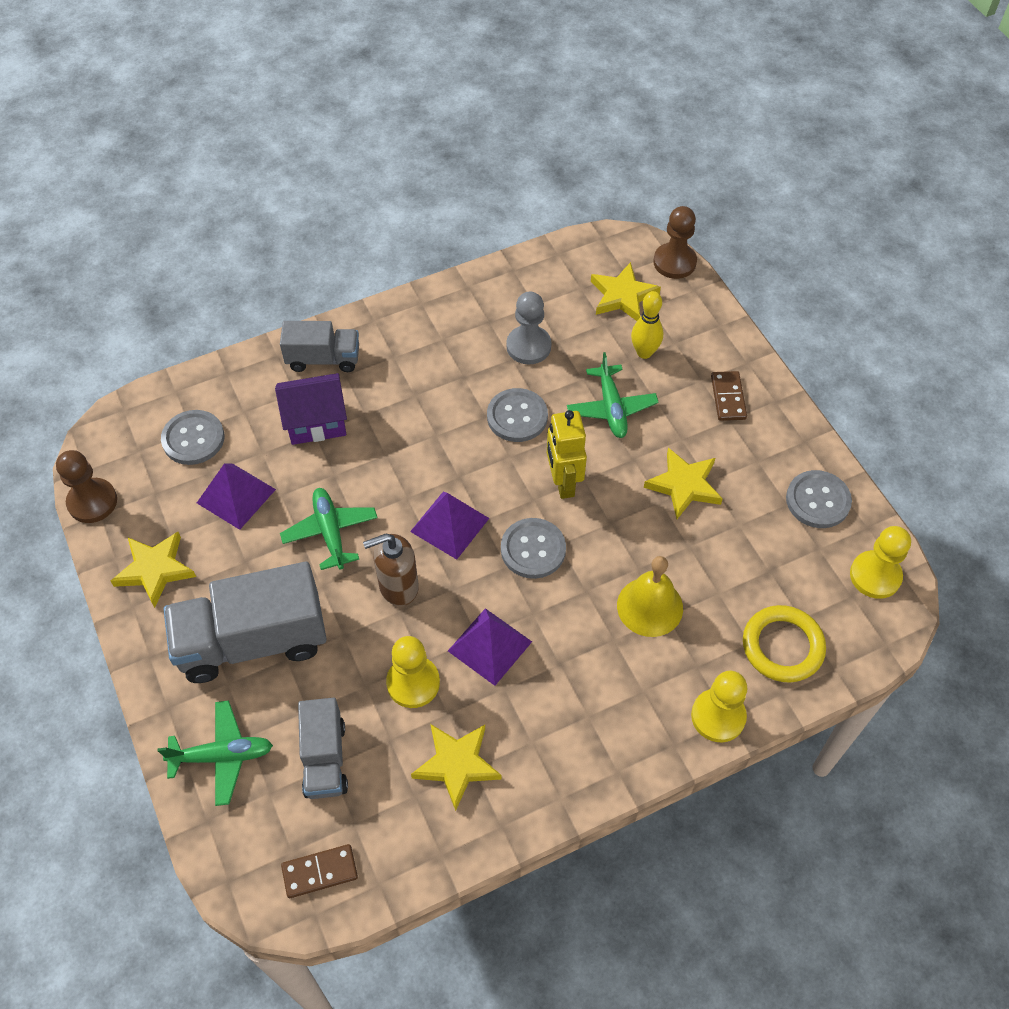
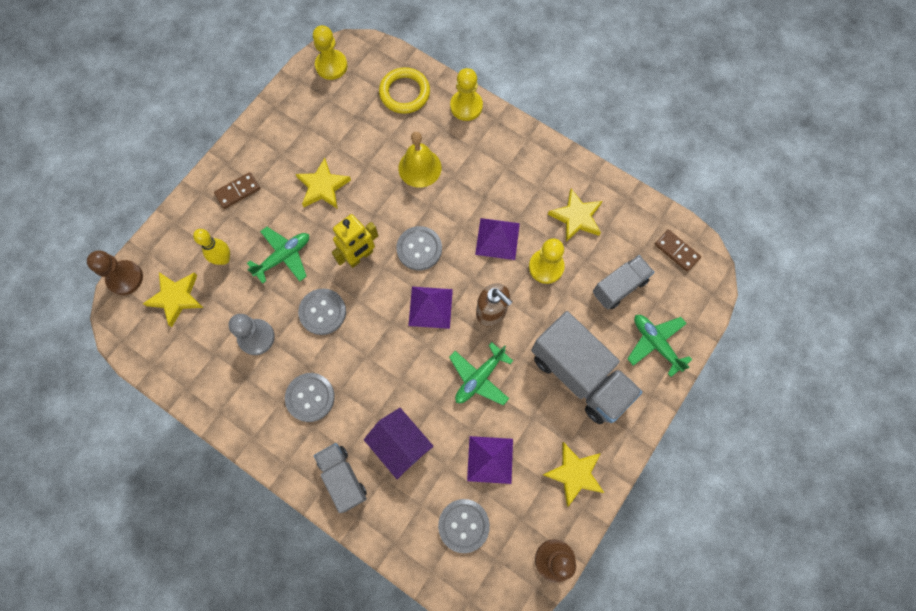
camera: 120 degrees left, 15 degrees up
(818, 500) = (294, 112): grey button -> grey button (310, 397)

